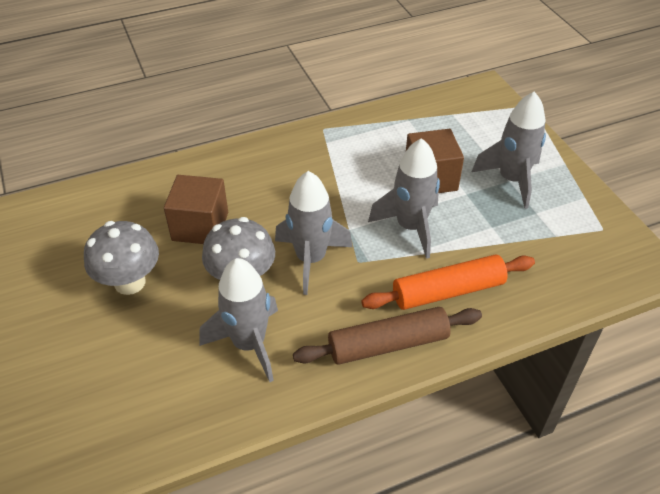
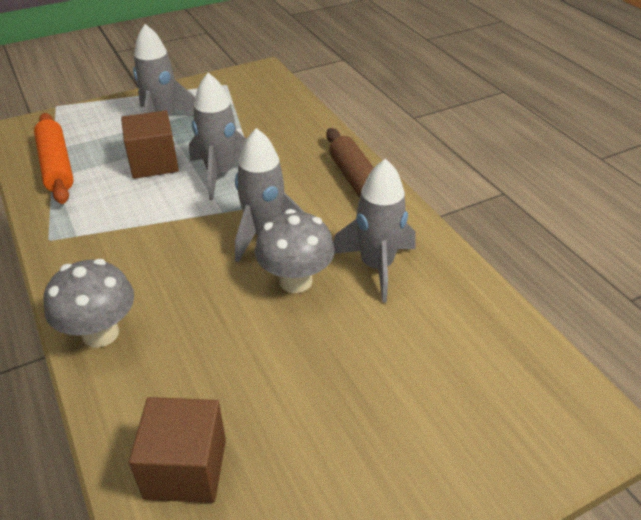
camera: 95 degrees left, 5 degrees down
(130, 282) = (308, 379): grey mushroom -> grey mushroom (100, 333)
(200, 226) = (213, 328): brown cube -> brown cube (185, 468)
(448, 291) = (298, 155): orange rolling pin -> orange rolling pin (56, 166)

